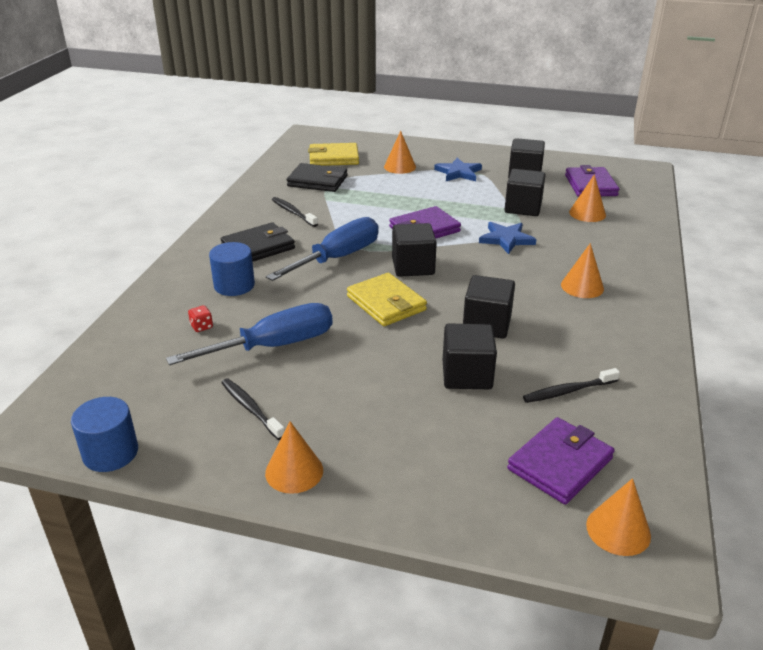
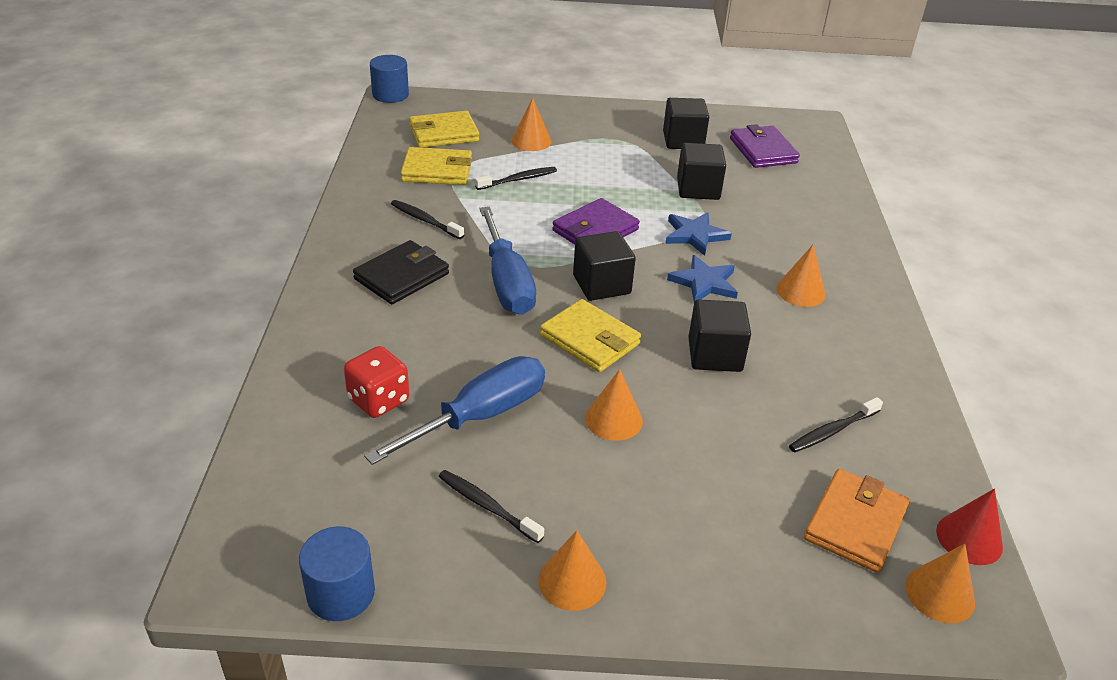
camera: 15 degrees left, 5 degrees up
(201, 327) = (378, 400): red dice -> red dice, size x2.02
(234, 285) = (394, 336): blue cylinder -> blue cylinder (390, 95)
(317, 181) = (437, 170): black wallet -> yellow wallet
(337, 258) = (507, 282): blue screwdriver -> blue screwdriver turned 135 degrees clockwise
(378, 191) = (518, 179): none -> black toothbrush
(458, 172) = (605, 144): blue star -> blue star (704, 282)
(467, 375) = (717, 425): black cube -> none
(560, 464) = (855, 524): purple wallet -> orange wallet
(587, 213) = (772, 190): orange cone -> orange cone (613, 419)
(664, 490) = (969, 538): none -> red cone

